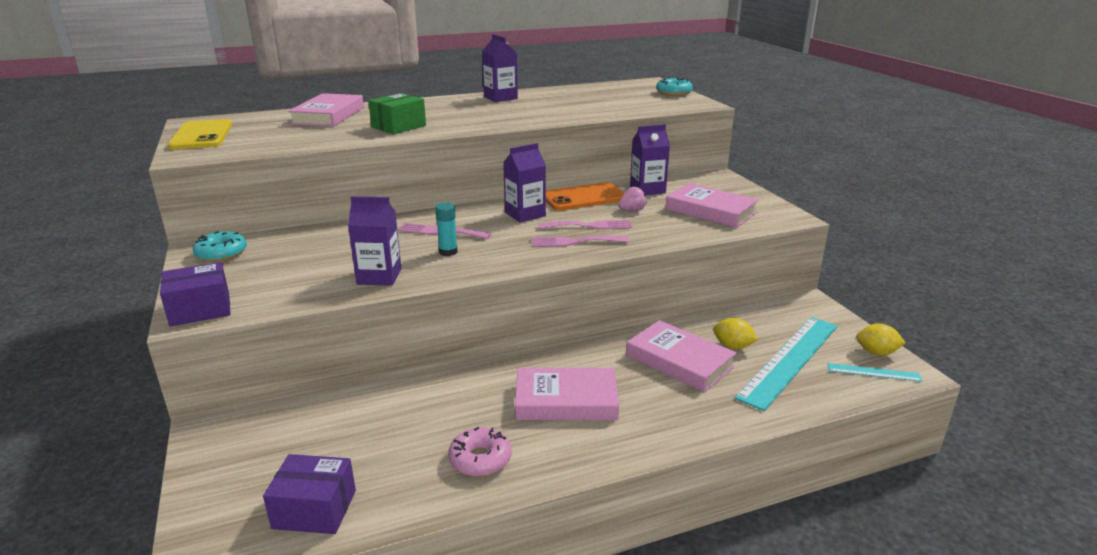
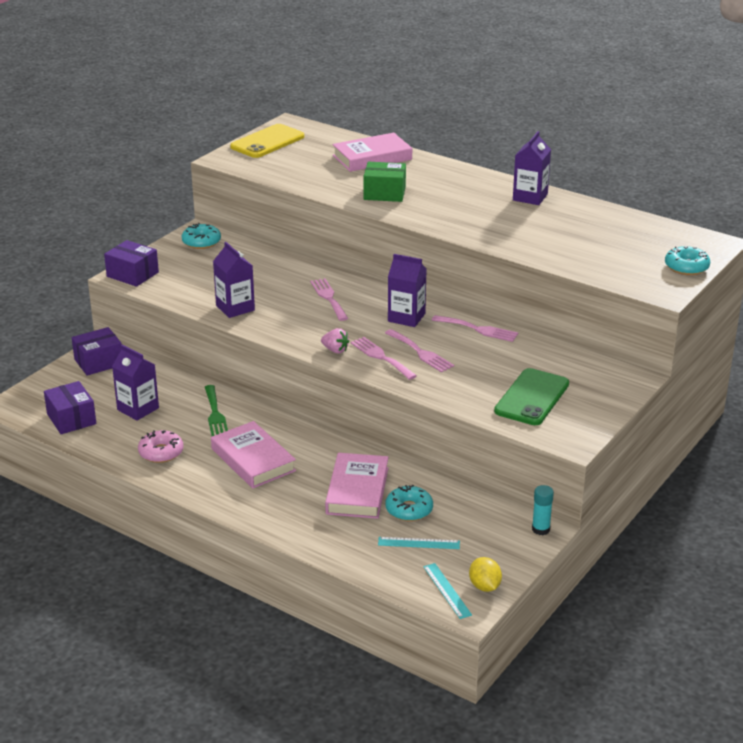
camera: 55 degrees right, 5 degrees up
(231, 437) = (99, 362): none -> purple box
(448, 252) = (300, 315): turquoise glue stick -> turquoise glue stick (540, 529)
(453, 393) = (215, 414): none -> green fork
(584, 197) = (478, 329): orange phone -> pink fork
(632, 210) = (481, 360): pink strawberry -> pink strawberry (335, 350)
(647, 190) = (541, 352): purple carton -> purple carton (138, 409)
(710, 211) = (532, 397): pink book -> green phone
(733, 346) = (409, 509): yellow lemon -> turquoise donut
(789, 360) = (419, 543): turquoise ruler -> turquoise ruler, size x0.46

